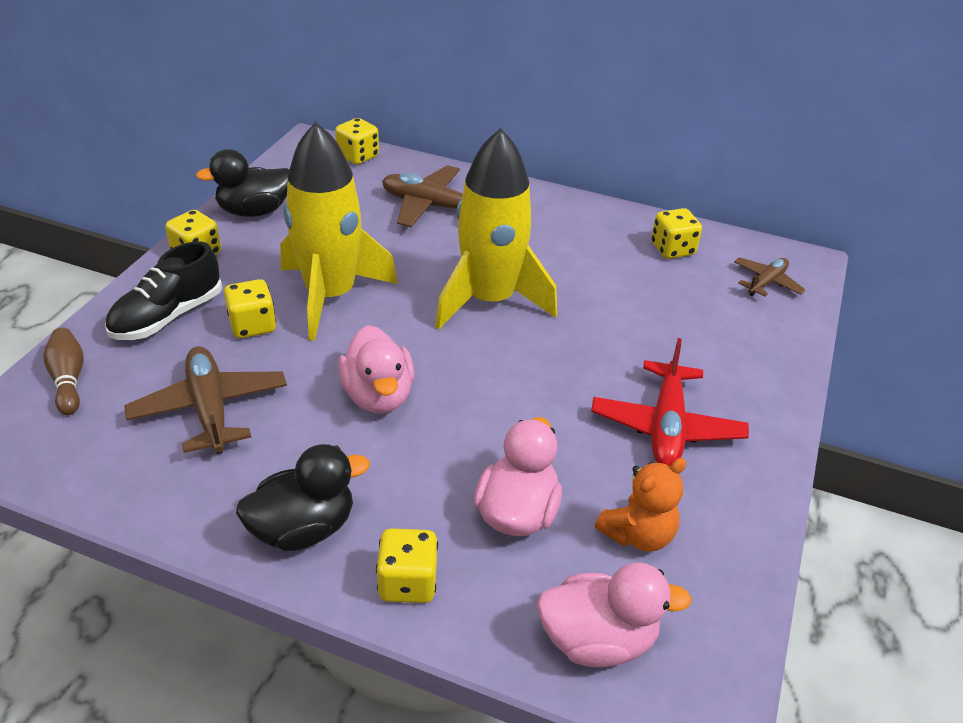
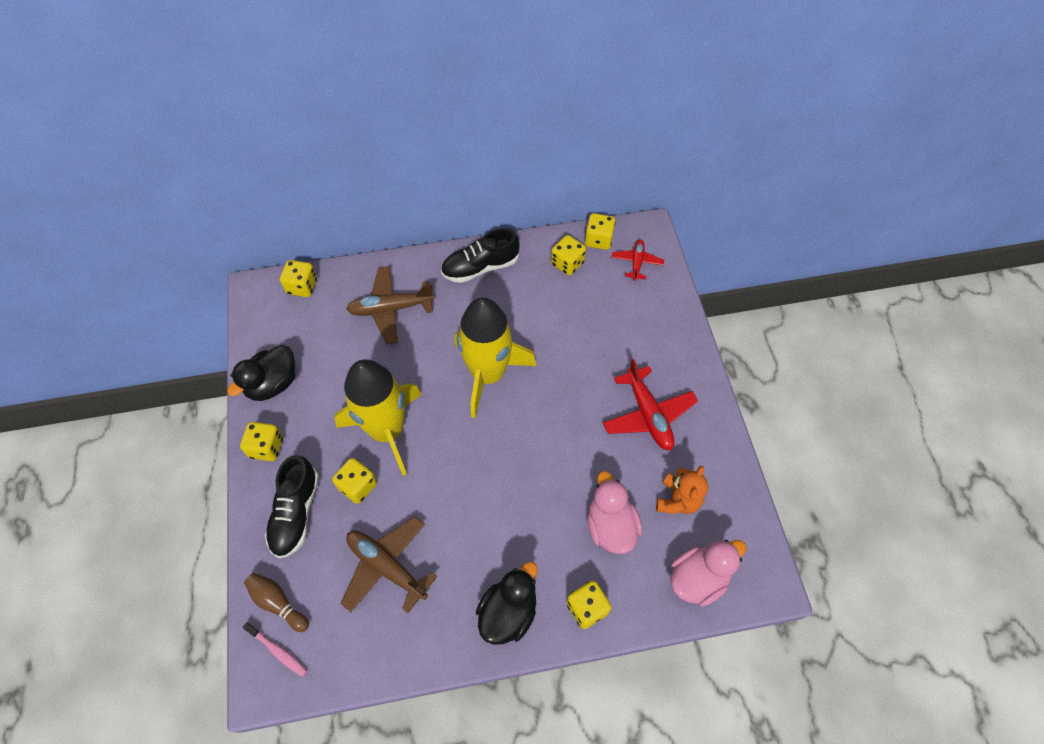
camera: 30 degrees left, 20 degrees up
(22, 420) = (278, 651): none -> pink toothbrush
(378, 396) = (478, 493): pink duck -> none
(563, 213) = (480, 267): none -> black shoe
(730, 245) = (598, 240): none -> yellow dice
(766, 282) = (636, 262): brown plane -> red plane

